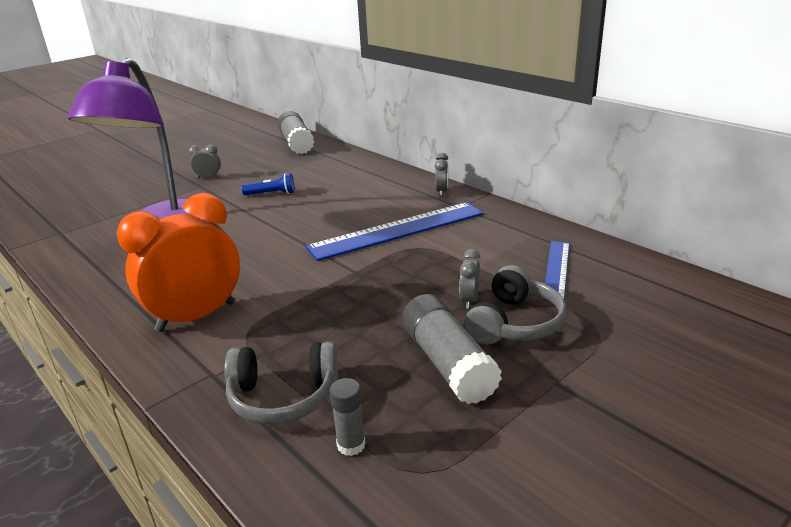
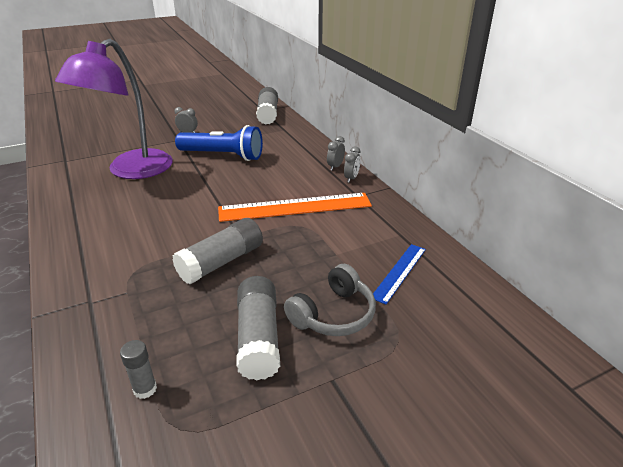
camera: 15 degrees right, 5 degrees up
(196, 317) = (109, 250): orange clock -> none
(271, 194) = (223, 155): blue flashlight -> blue flashlight, size x2.12
(283, 396) = (125, 333): grey headphones -> none
(350, 300) = (221, 262): none -> grey glue stick
(397, 230) = (295, 207): blue ruler -> orange ruler
(469, 300) = (311, 284): grey clock -> grey clock (335, 167)

